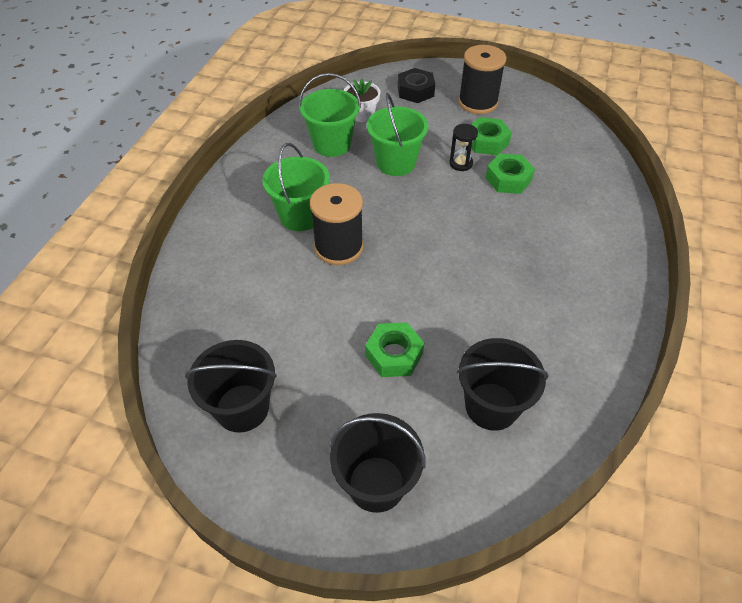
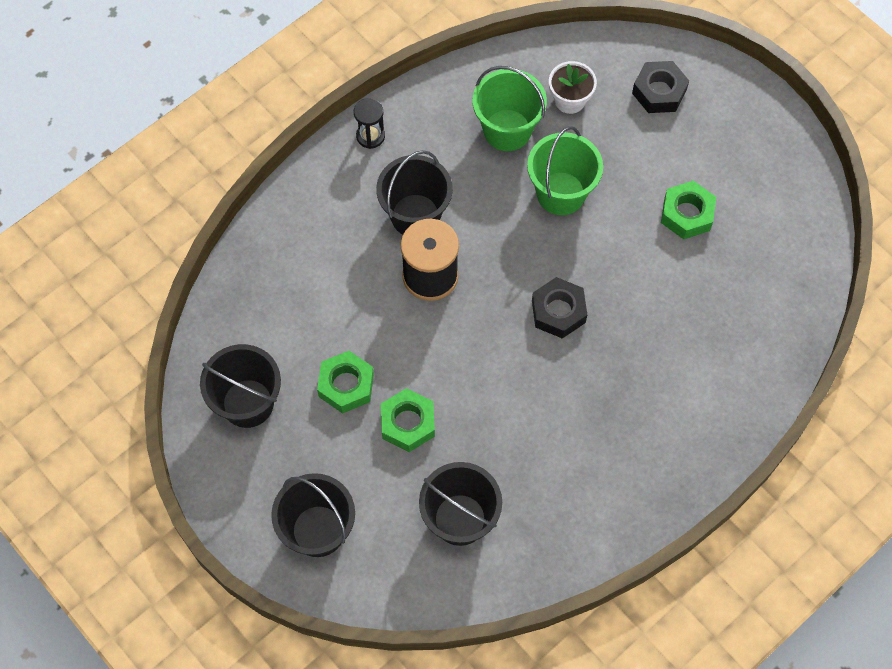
camera: 30 degrees right, 15 degrees up
(300, 216) = (415, 216): green bucket -> black bucket
(450, 228) = (558, 311): none -> black nut
(461, 163) = (633, 231): black hourglass -> black hourglass (370, 136)
(477, 102) = (721, 148): black spool -> none
(508, 179) = (670, 279): green nut -> green nut (346, 385)

